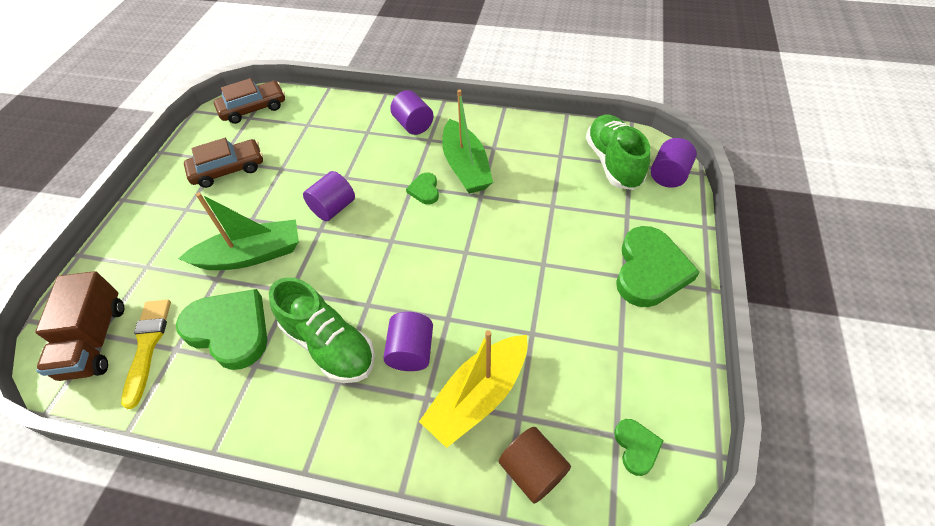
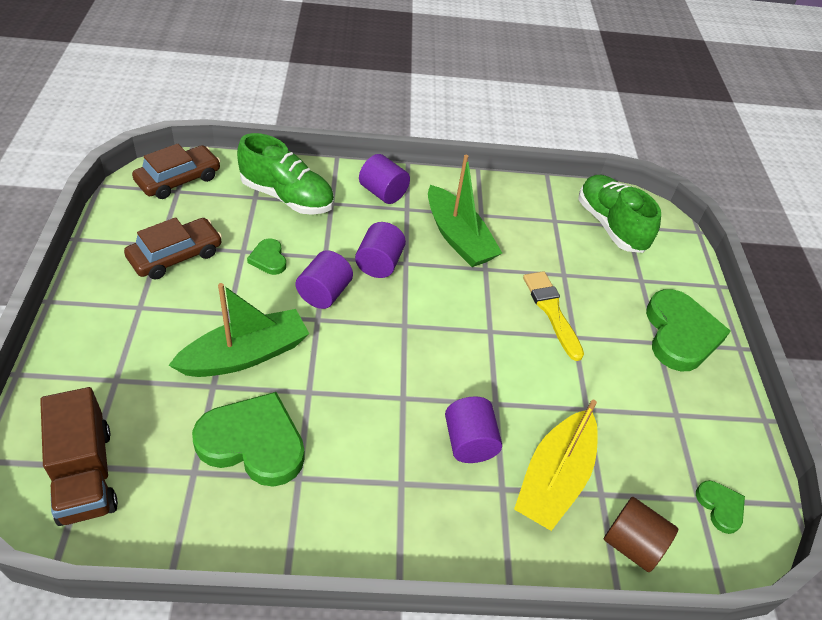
camera: 20 degrees left, 5 degrees down
(147, 346) = (157, 472): yellow brush -> yellow brush (551, 311)
(329, 345) = (376, 446): green shoe -> green shoe (287, 197)
(424, 190) = (422, 266): green heart -> green heart (268, 259)
(668, 175) = (668, 236): purple cylinder -> purple cylinder (379, 264)

